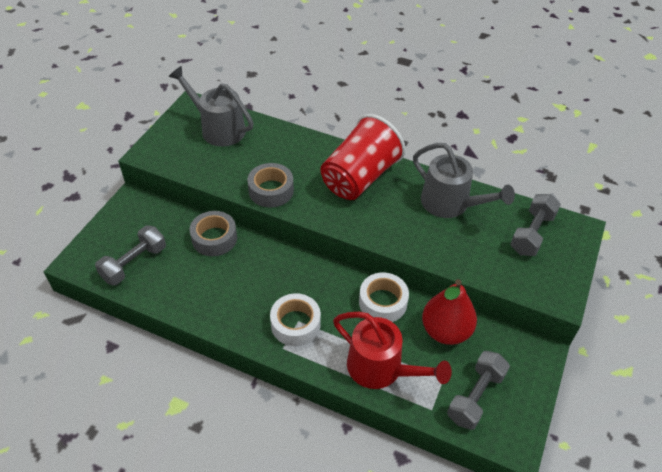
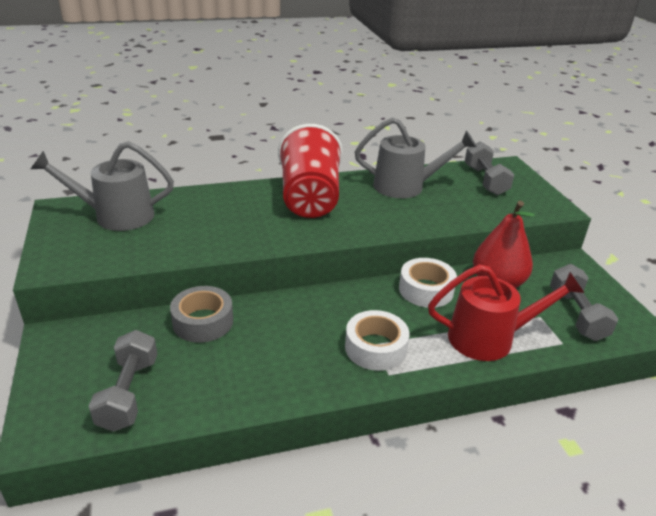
camera: 40 degrees left, 15 degrees down
(271, 190) = (238, 240): grey tape -> none

